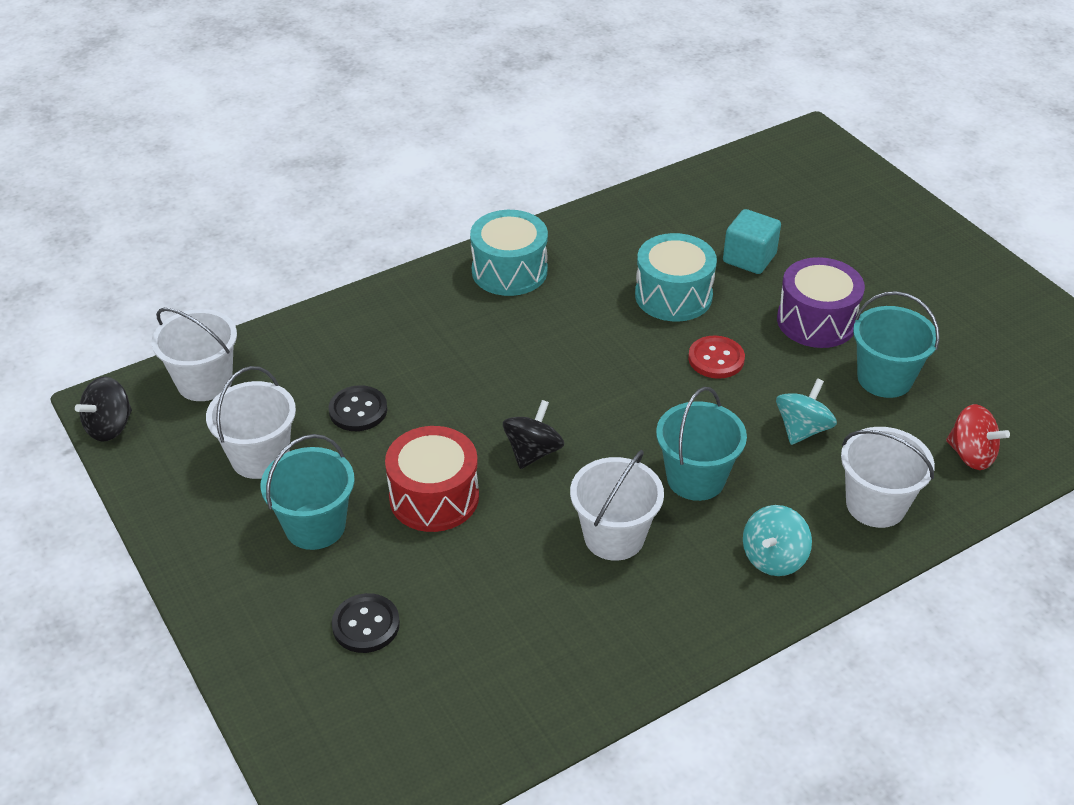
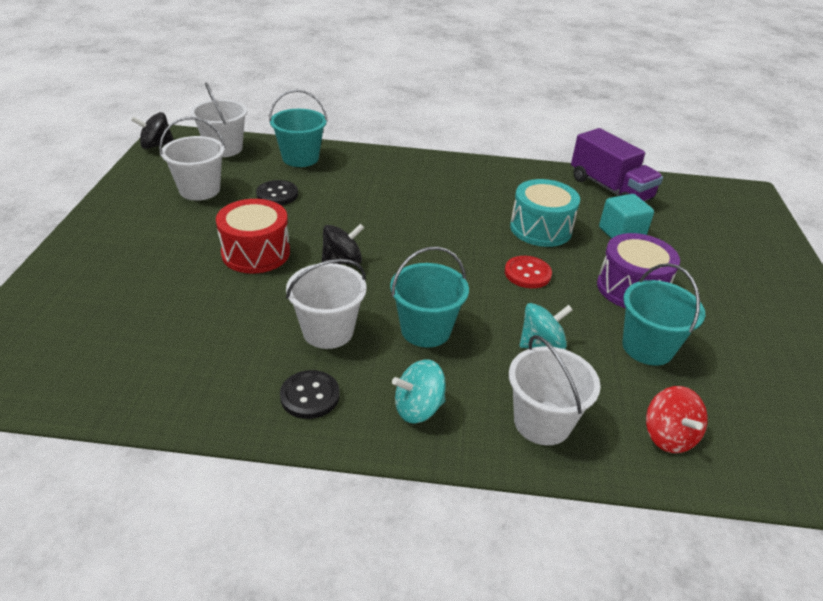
camera: 35 degrees right, 5 degrees down
(315, 526) = (177, 232): turquoise bucket -> turquoise bucket (300, 158)
(366, 625) = (129, 291): black button -> black button (310, 396)
(509, 271) = (451, 173): turquoise drum -> none
(686, 203) = (610, 189): none -> purple truck

